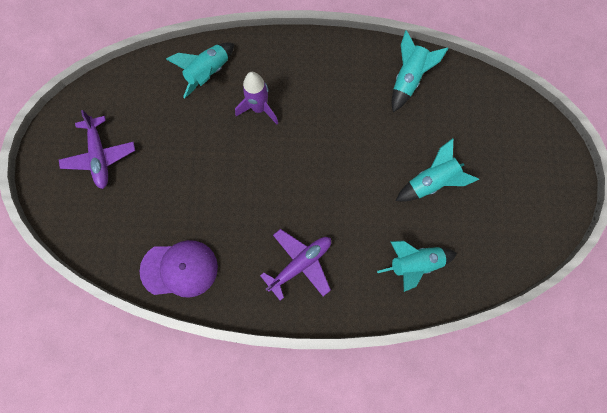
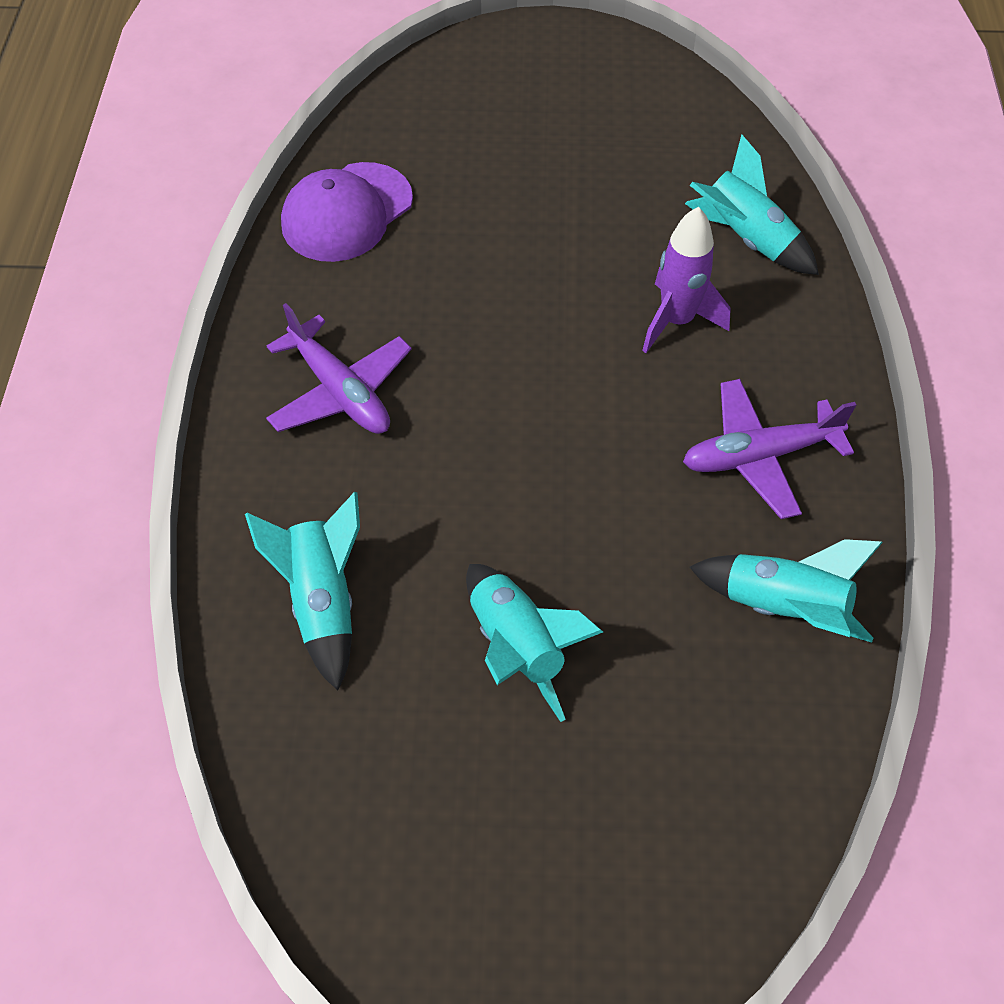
camera: 90 degrees right, 20 degrees down
(100, 156) = (561, 100): purple plane -> purple plane (759, 456)
(179, 269) = (347, 212): purple cap -> purple cap turned 45 degrees clockwise

